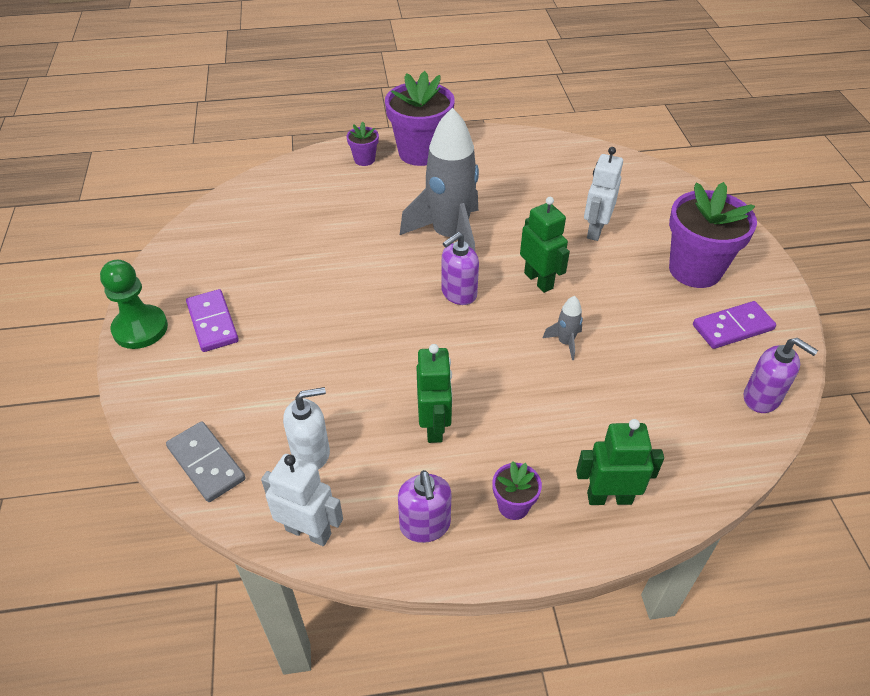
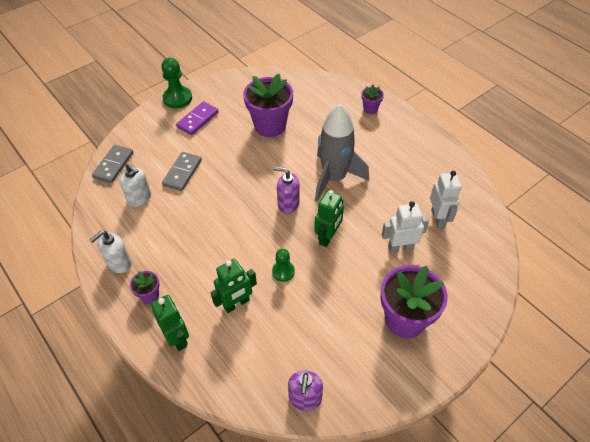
camera: 60 degrees right, 5 degrees up
(305, 380) = (182, 173): none -> grey domino
(308, 531) = (95, 220): white robot -> white robot (438, 218)
(420, 152) = (400, 129): purple flower pot -> purple flower pot (270, 125)
(425, 526) = (119, 263): purple soap dispenser -> white soap dispenser
(434, 426) = (183, 238): green robot -> green robot (236, 304)
(565, 342) = (283, 272): grey rocket -> green pawn
(732, 327) = (362, 361): purple domino -> none

